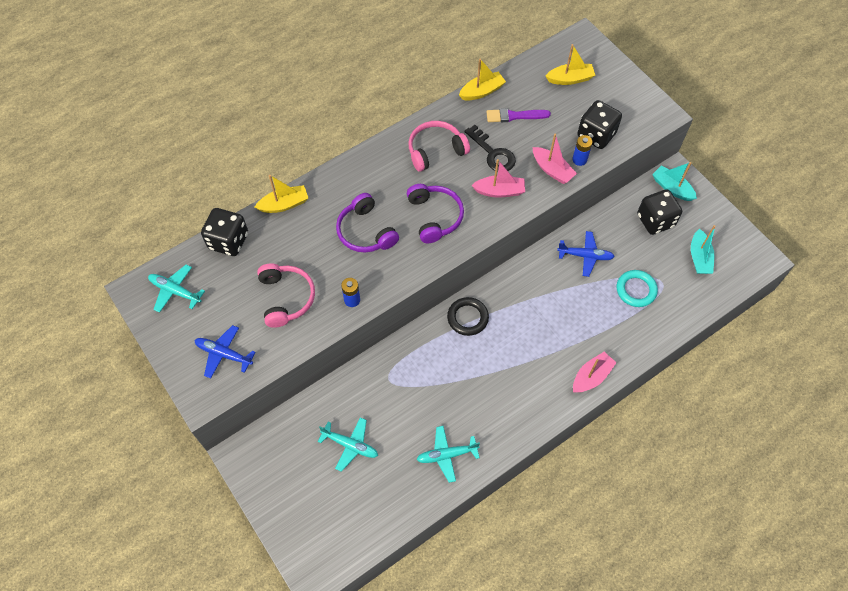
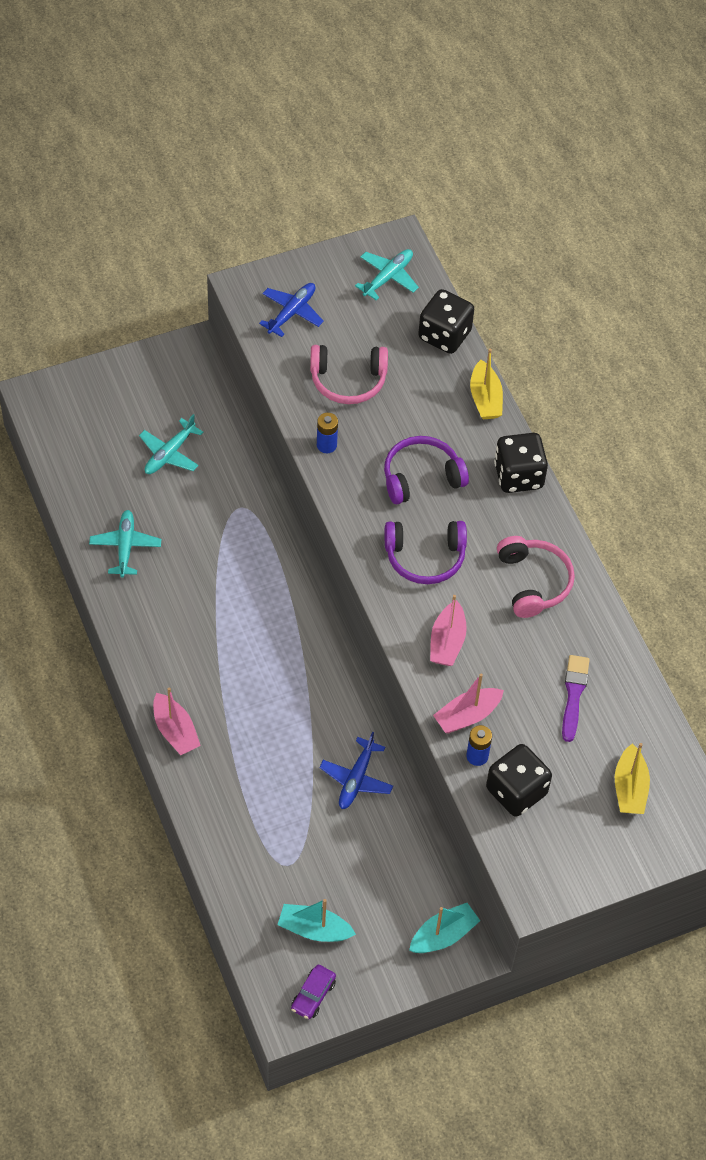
camera: 100 degrees right, 5 degrees down
(467, 318) = (300, 611): black ring -> none
(482, 91) = (628, 664): yellow boat -> none
(493, 153) = (512, 650): black key -> none
(636, 290) = (285, 826): turquoise ring -> none
(655, 220) = (391, 891): black dice -> black dice (518, 476)
(742, 249) = (313, 995): none -> purple car

